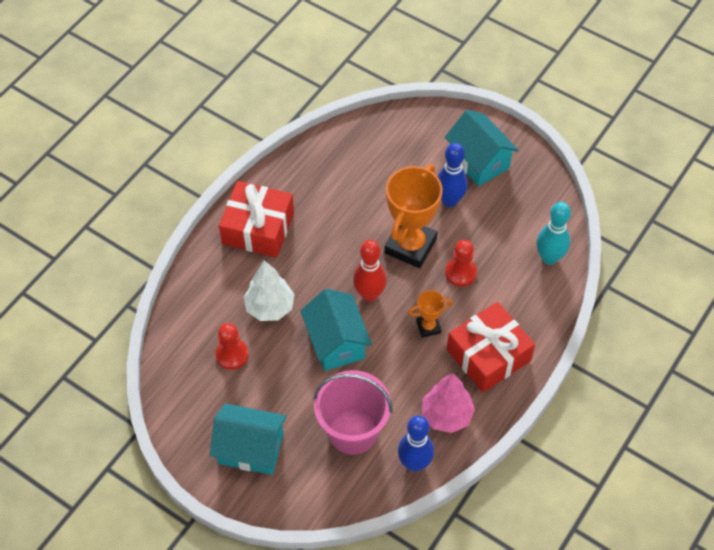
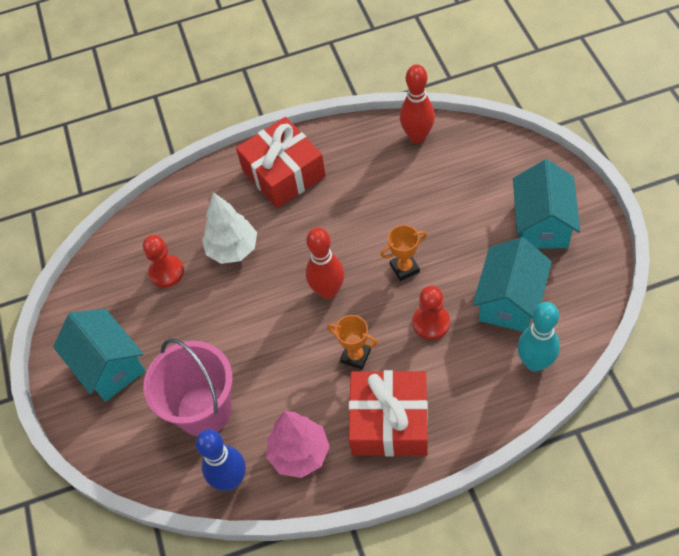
camera: 45 degrees right, 0 degrees up
(336, 342) = (261, 317): turquoise house -> turquoise house (509, 301)
(338, 145) = (417, 136): none -> red bowling pin
(410, 246) = (404, 268): orange trophy -> orange trophy, size x0.49
(449, 200) = (479, 246): blue bowling pin -> none

